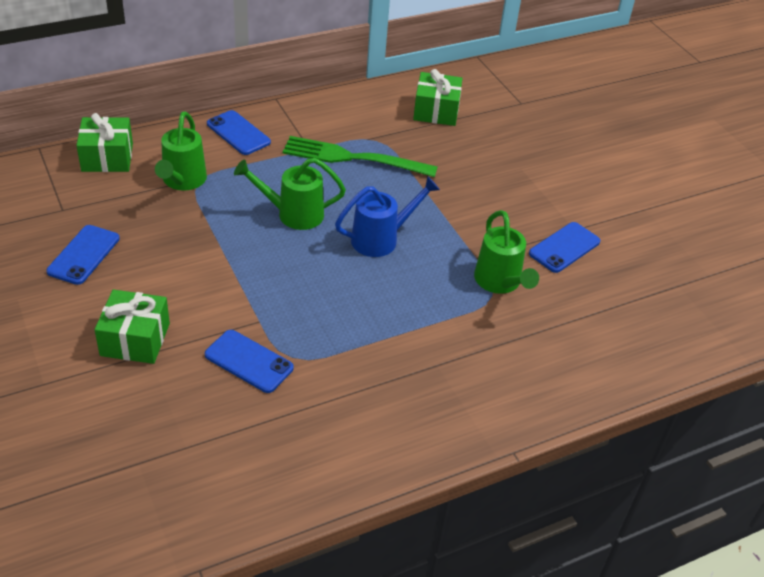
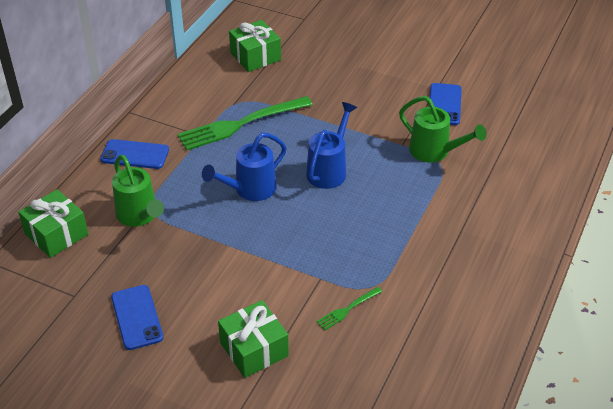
camera: 35 degrees left, 0 degrees up
(249, 361) = (348, 309): blue phone -> green fork
(293, 214) = (250, 190): green watering can -> blue watering can

